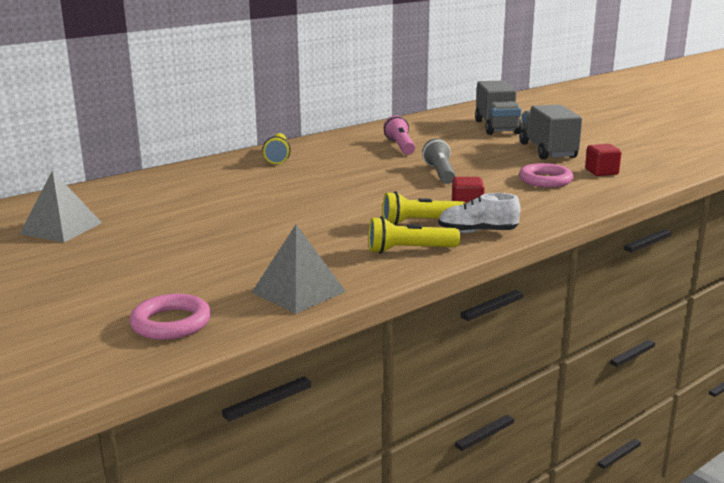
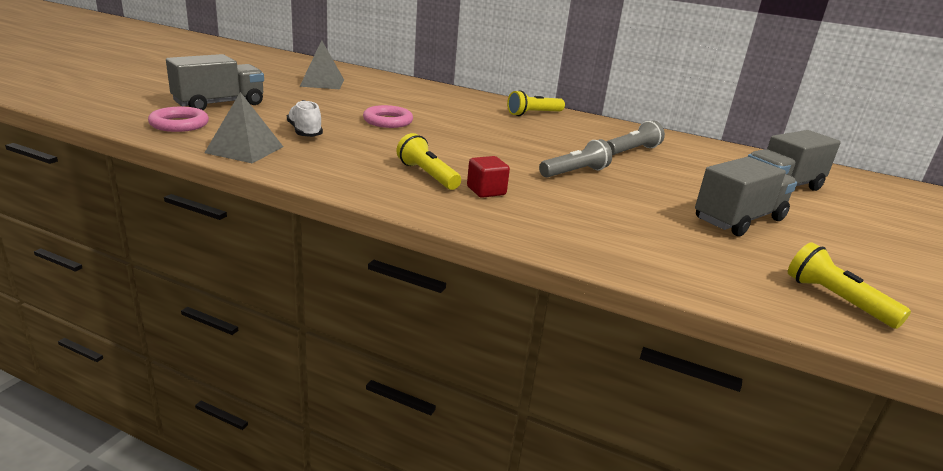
camera: 60 degrees right, 5 degrees up
(100, 294) = (219, 104): none -> grey truck
(400, 146) = (632, 150): pink flashlight -> grey flashlight
(409, 250) = (354, 176): yellow flashlight -> yellow flashlight (836, 300)
(477, 232) = (424, 200): white shoe -> white shoe (305, 132)
(545, 180) = (625, 224): pink ring -> pink ring (388, 121)
(601, 172) = (706, 256): red cube -> none

